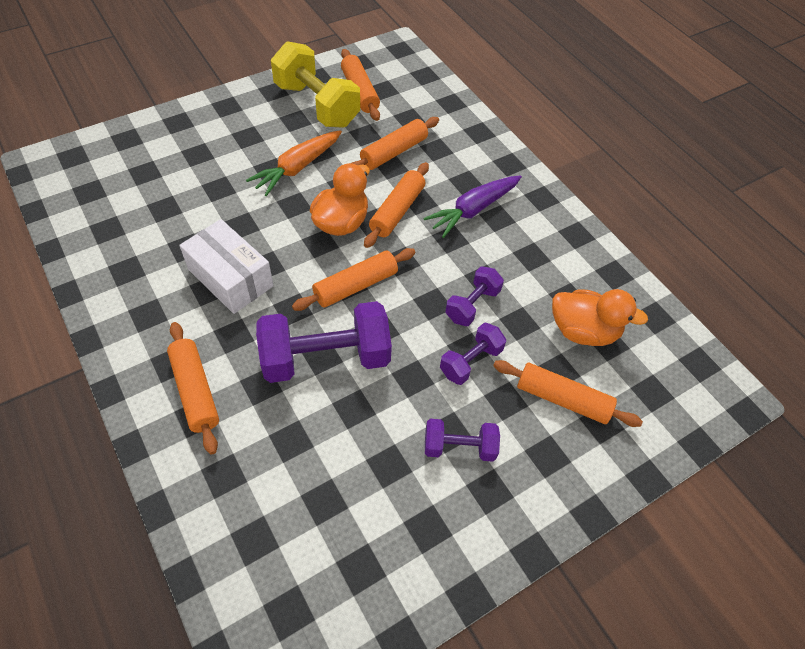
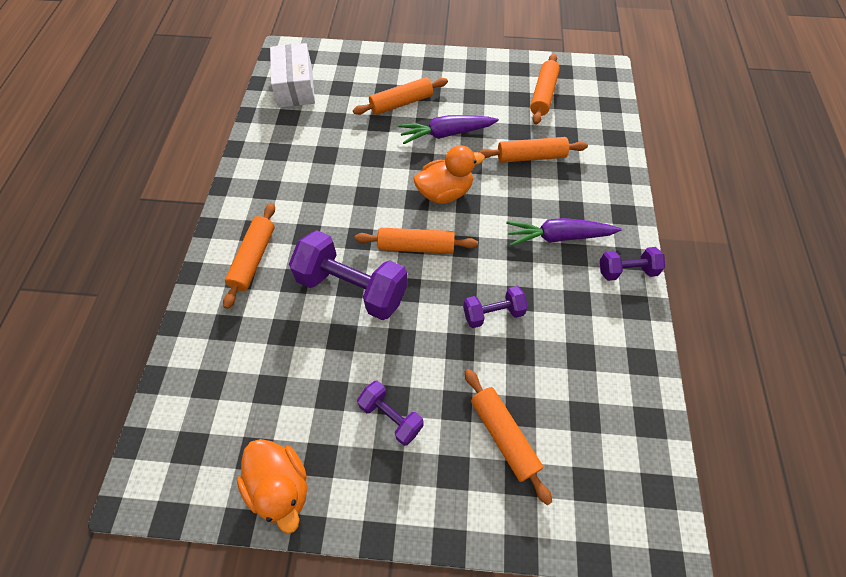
camera: 40 degrees right, 5 degrees up
(230, 278) = (336, 192): white box -> white box (295, 87)
(298, 167) = (447, 134): orange carrot -> purple carrot
(317, 105) = (500, 91): yellow dumbbell -> none
(397, 211) = (494, 205): orange rolling pin -> orange rolling pin (401, 103)
(470, 361) = (454, 357): purple dumbbell -> purple dumbbell (626, 271)
(583, 331) = (570, 392): orange duck -> orange duck (281, 486)

